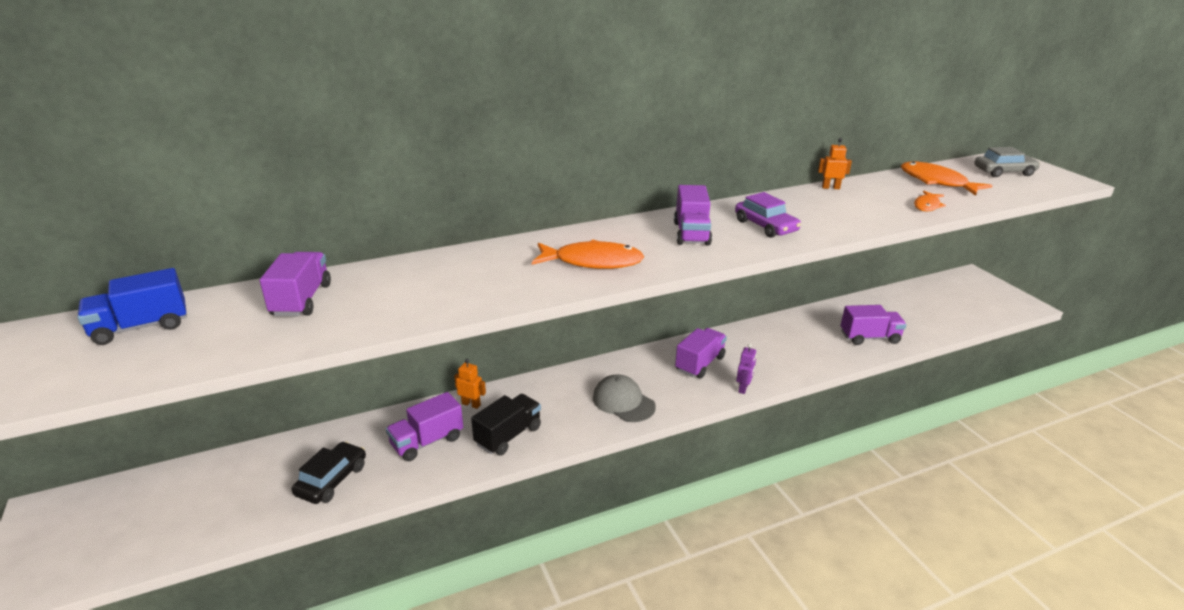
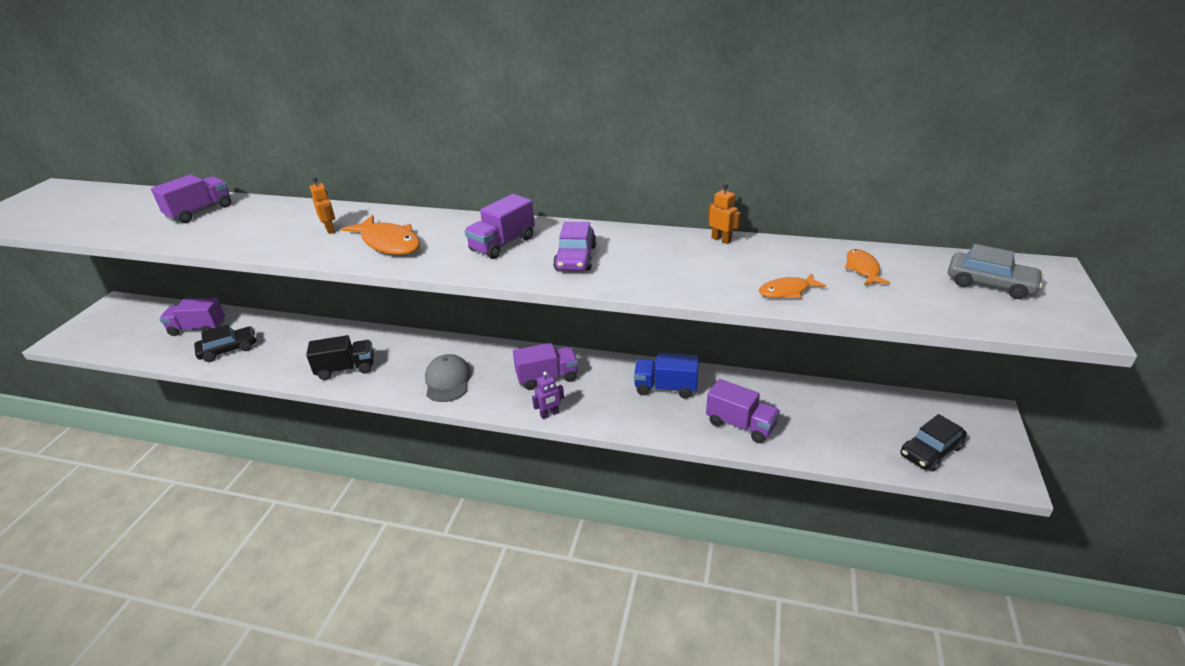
camera: 40 degrees right, 5 degrees up
(141, 327) = (118, 203): blue truck -> blue truck (665, 388)
(427, 442) = (301, 350): purple truck -> purple truck (198, 328)
(471, 404) = (357, 336): orange robot -> orange robot (330, 229)
(936, 182) = (862, 269): orange fish -> orange fish, size x0.58
(978, 307) = (930, 451): none -> black car

